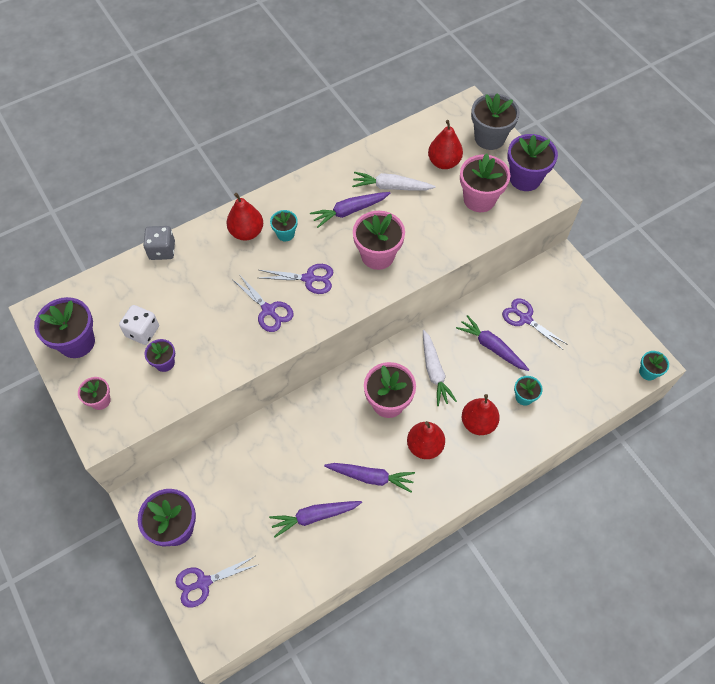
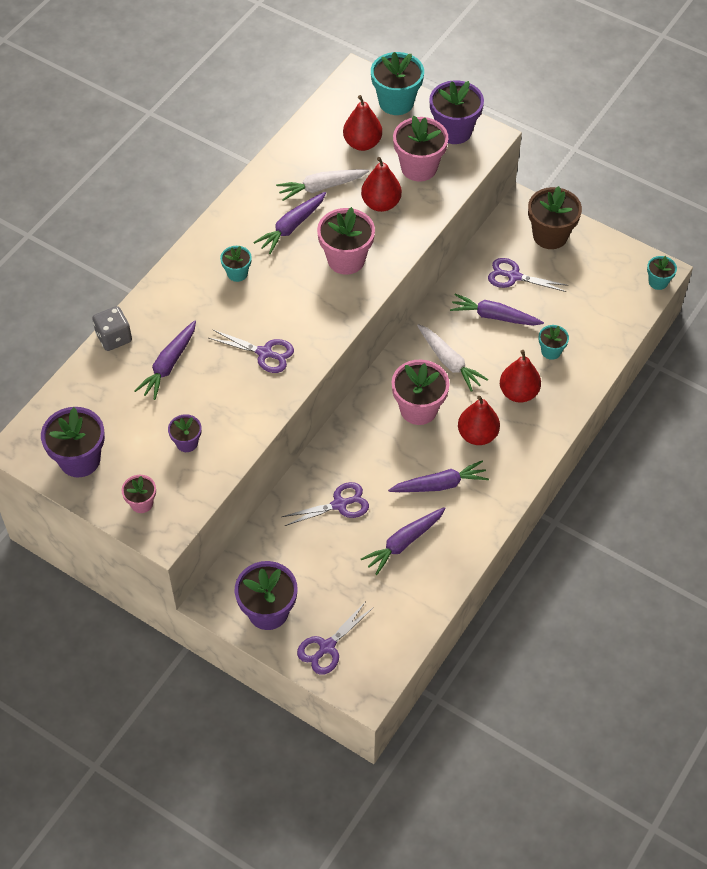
camera: 25 degrees left, 5 degrees down
(142, 331) = (144, 423): white dice -> none
(189, 290) = (169, 365): none -> purple carrot
(246, 232) = (195, 286): red pear -> red pear (381, 203)
(309, 279) = (288, 307): purple scissors -> purple scissors (339, 504)
(489, 138) = (396, 102): grey flower pot -> turquoise flower pot
(573, 295) = (550, 235): none -> brown flower pot

